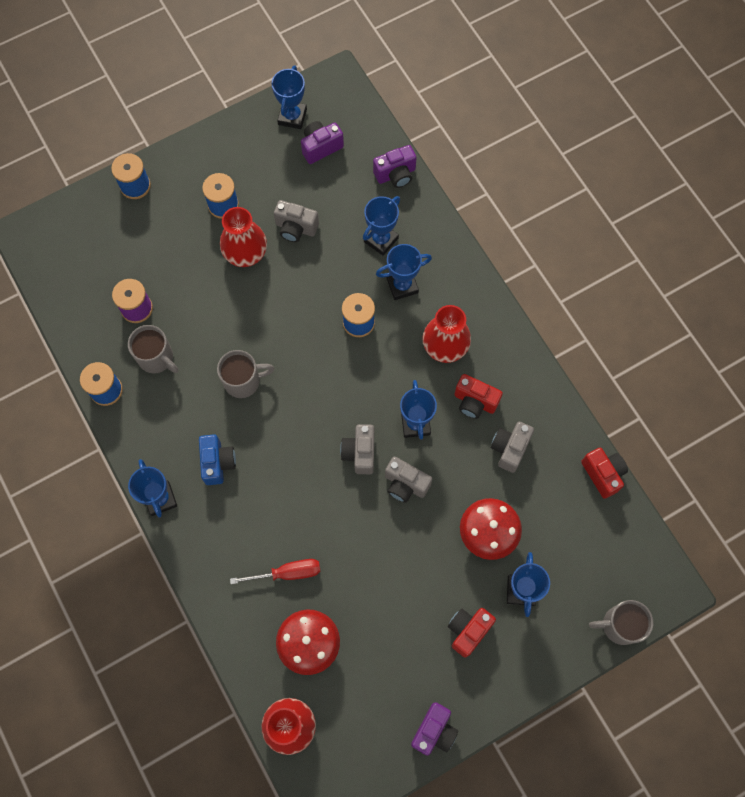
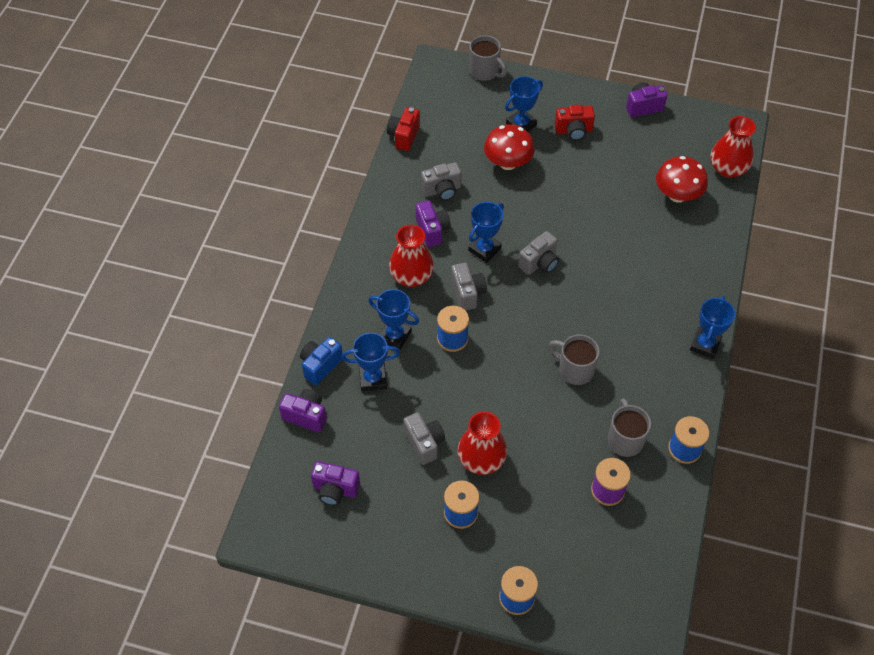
camera: 135 degrees left, 15 degrees down
(218, 463) = (643, 334): blue camera -> blue camera (320, 365)
(287, 573) = (655, 238): red screwdriver -> none
(292, 117) = (328, 537): blue trophy -> none
(405, 484) = (529, 224): grey camera -> grey camera (467, 293)
(474, 402) = (432, 230): red camera -> purple camera

